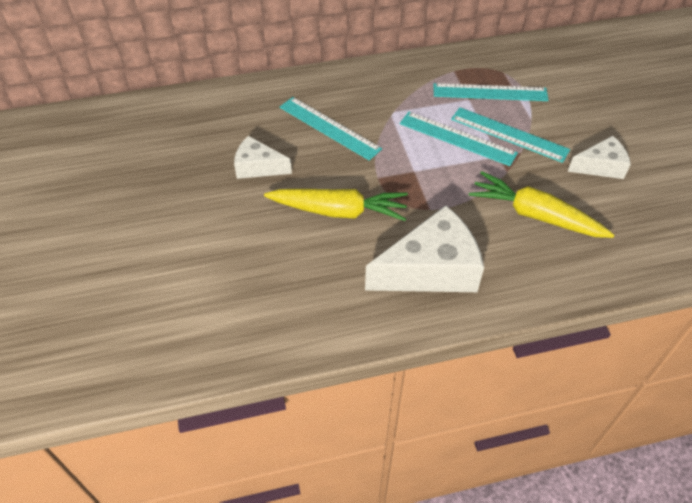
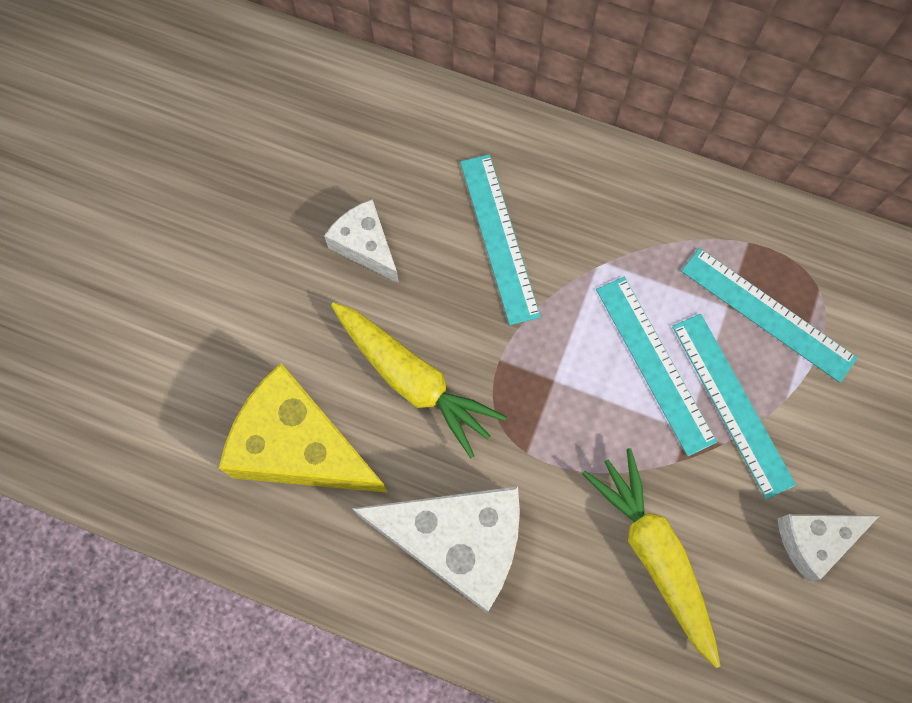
camera: 35 degrees right, 20 degrees up
(300, 277) = (299, 447): none -> yellow cheese
(600, 166) = (814, 540): white cheese -> white cheese turned 135 degrees clockwise

